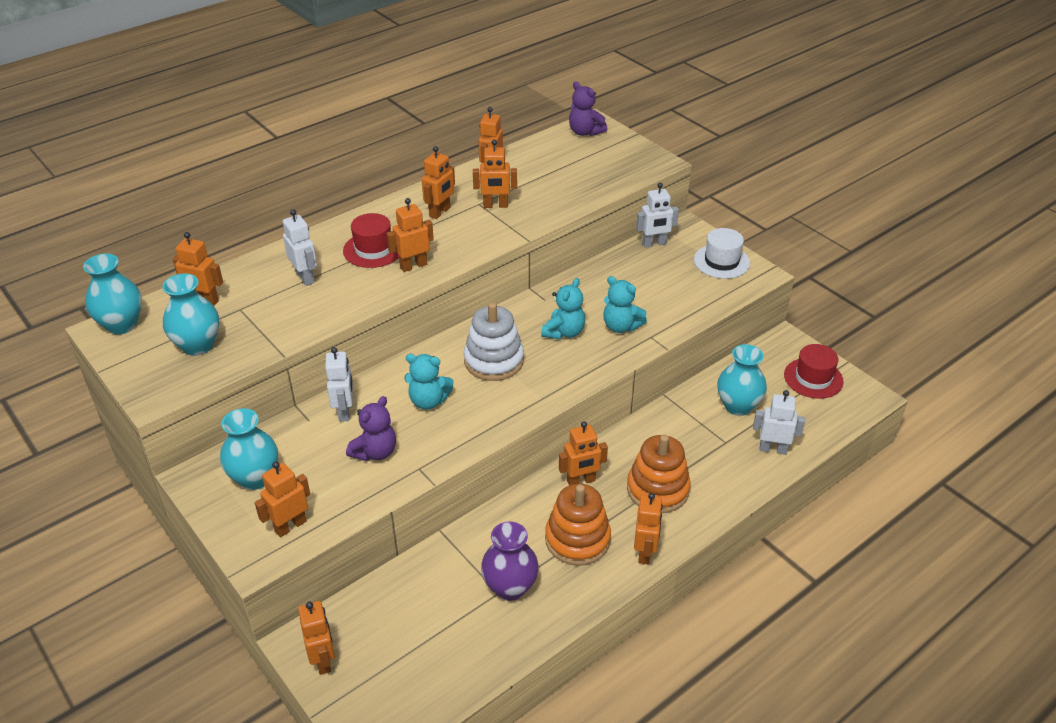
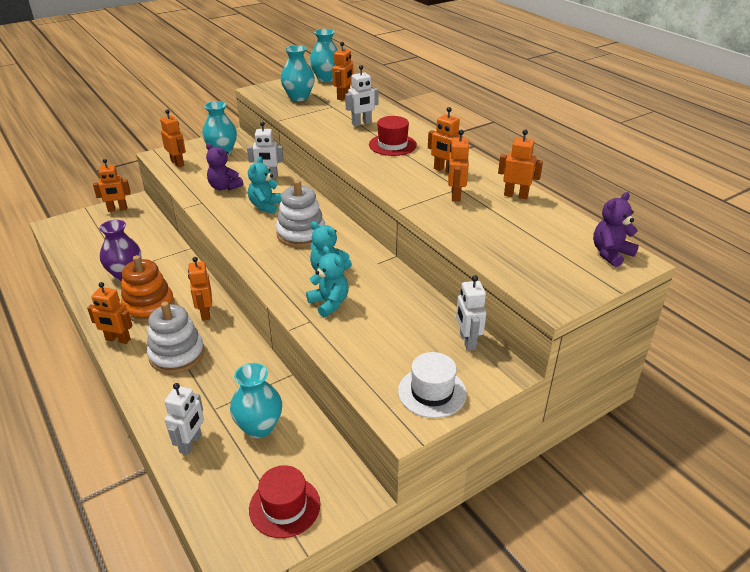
camera: 95 degrees right, 5 degrees down
(413, 265) = (368, 159): orange robot -> none
(621, 326) = (329, 303): turquoise teddy bear -> turquoise teddy bear turned 105 degrees clockwise
(657, 489) = (177, 355): orange stacking toy -> white stacking toy

